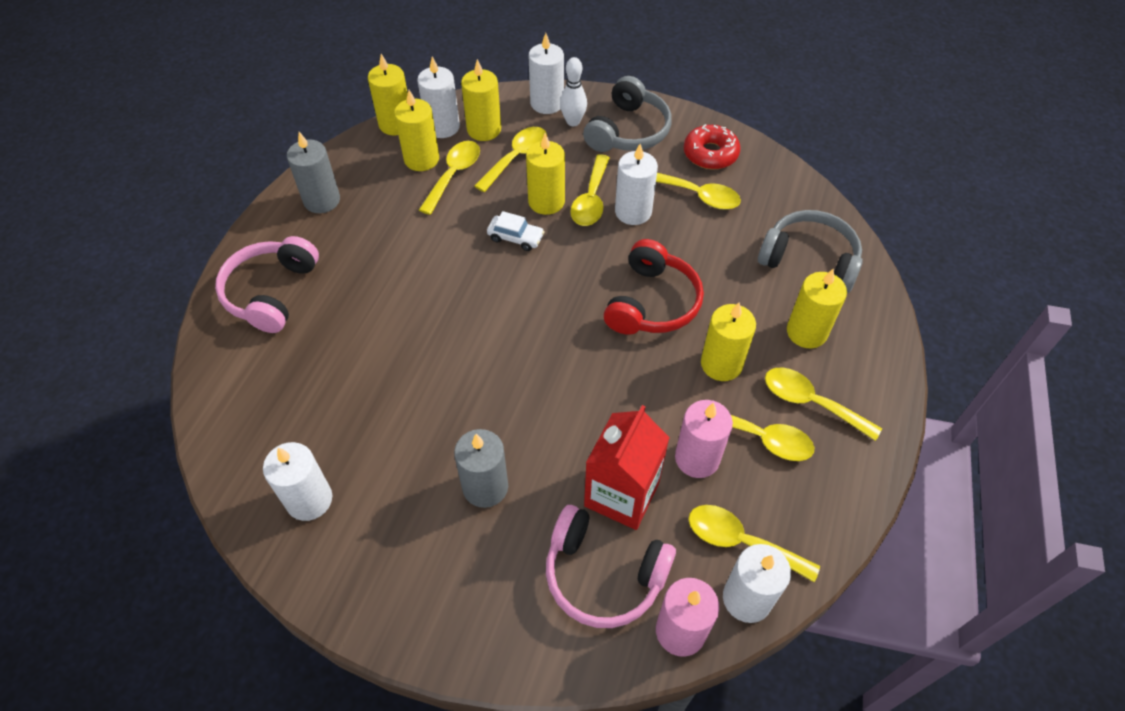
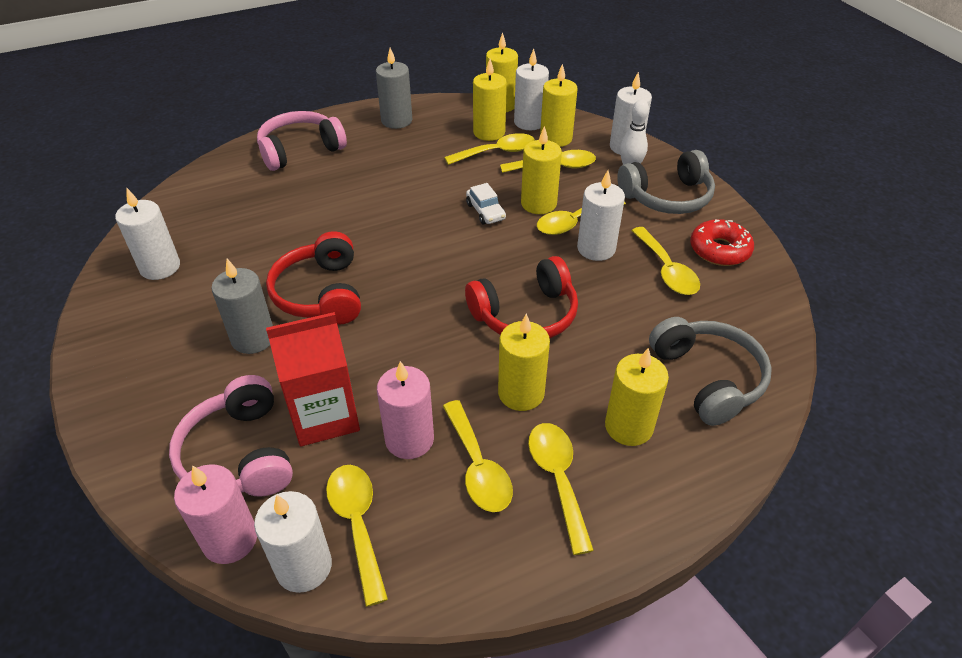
camera: 45 degrees right, 10 degrees down
(485, 407) = (321, 293): none -> red headphones

